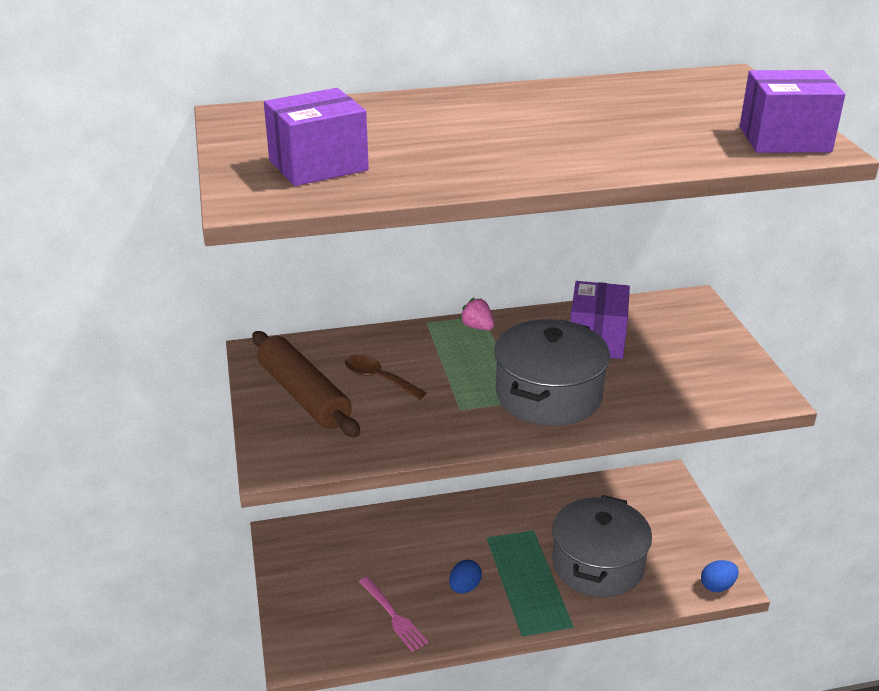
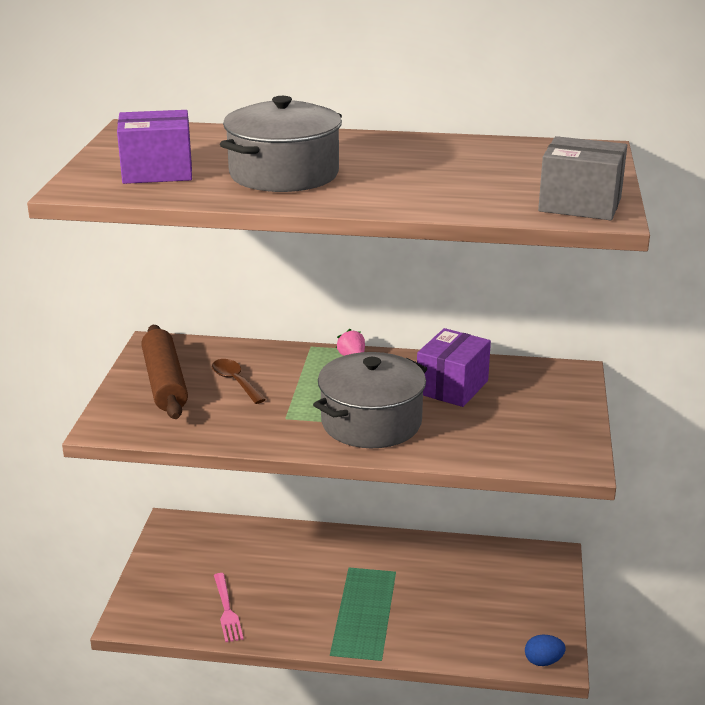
camera: 20 degrees right, 5 degrees down
(464, 587) = (303, 603): blue egg -> none
(598, 565) = (437, 614): grey pot -> grey pot (284, 174)
(784, 139) = (580, 205): purple box -> grey box

